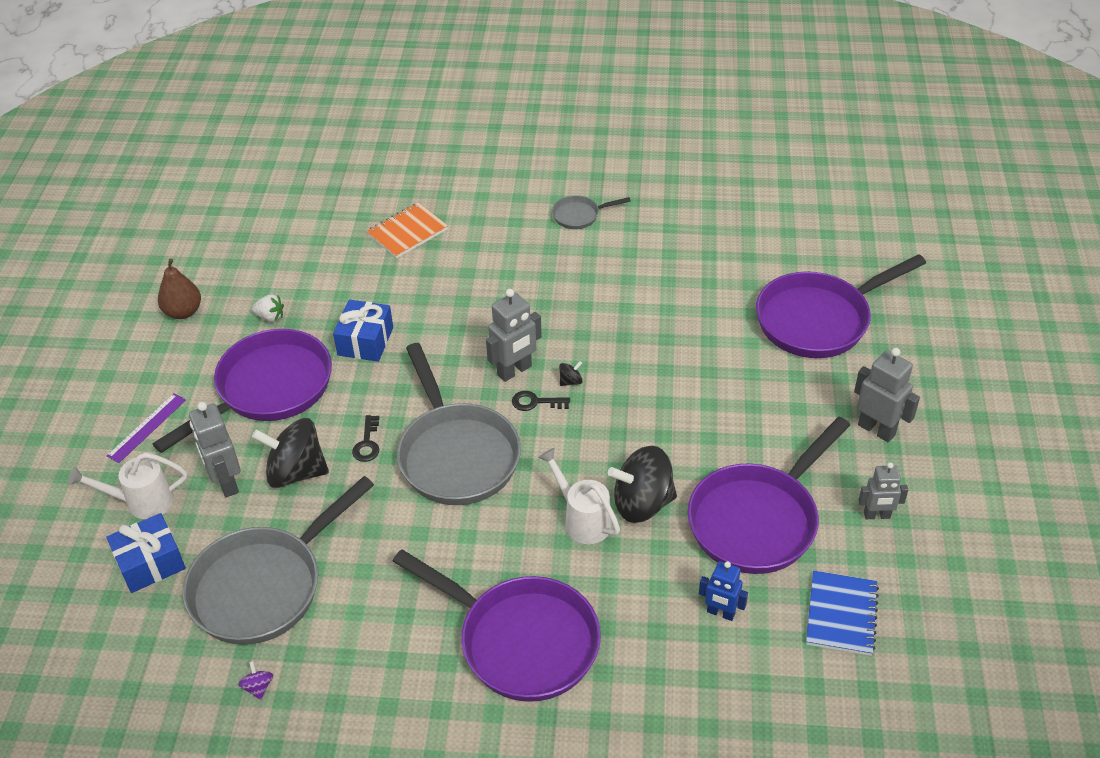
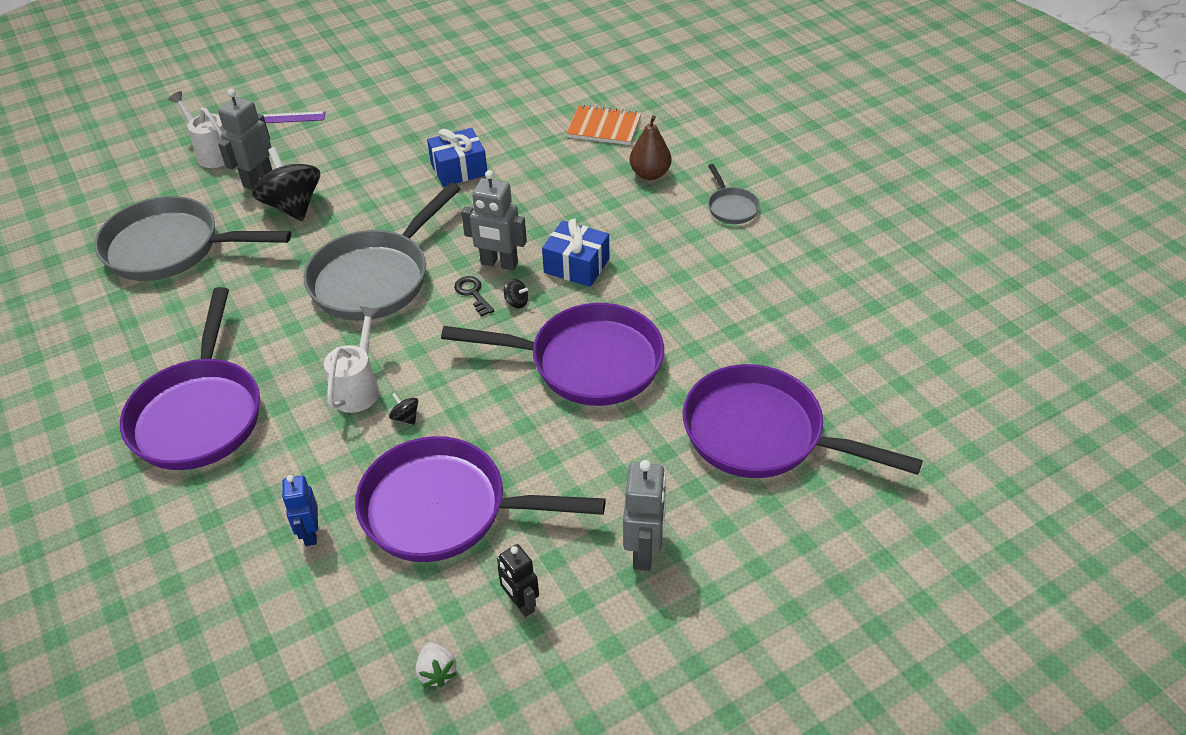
camera: 55 degrees right, 0 degrees up
(150, 563) = (159, 186): blue gift -> blue gift (576, 266)
(183, 312) = (409, 73): brown pear -> brown pear (650, 174)
(258, 687) = (75, 294): purple spinning top -> none
(268, 389) = (366, 150): purple pan -> purple pan (587, 362)
(270, 317) = (441, 112): white strawberry -> white strawberry (437, 672)
(367, 443) = (350, 225): black key -> none
(579, 215) = (731, 207): grey pan -> grey pan turned 150 degrees counterclockwise
(642, 503) = (405, 417): black spinning top -> black spinning top, size x0.40
(841, 614) = (366, 630): blue notebook -> none
(877, 515) = (521, 603): grey robot -> black robot

